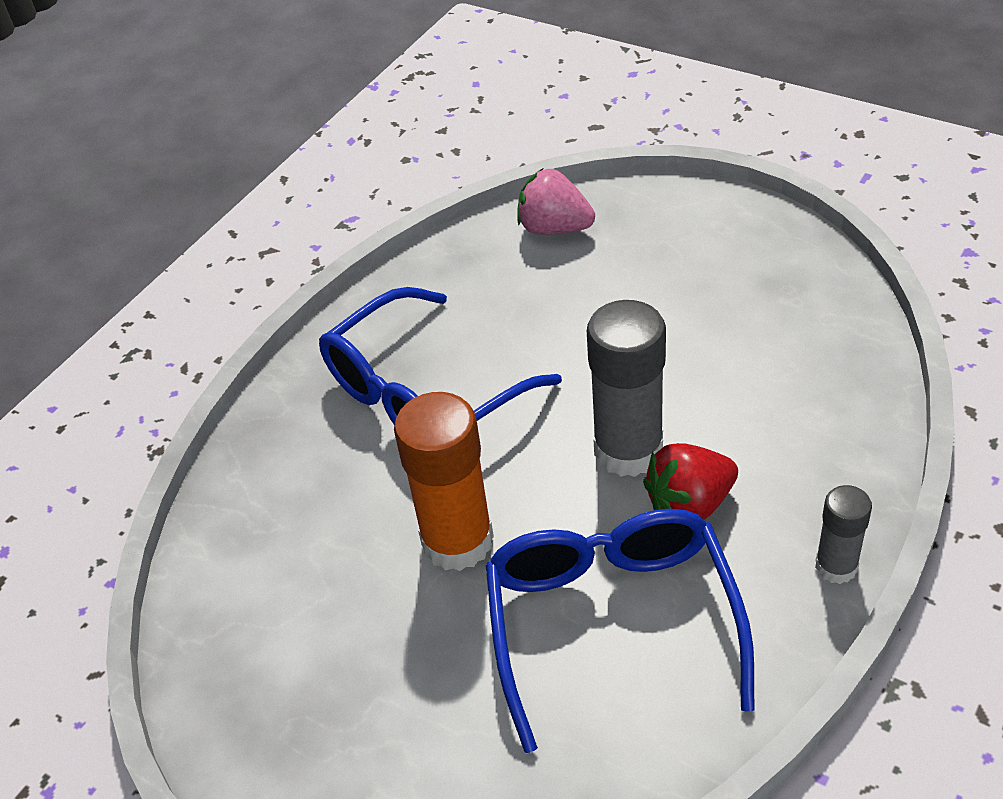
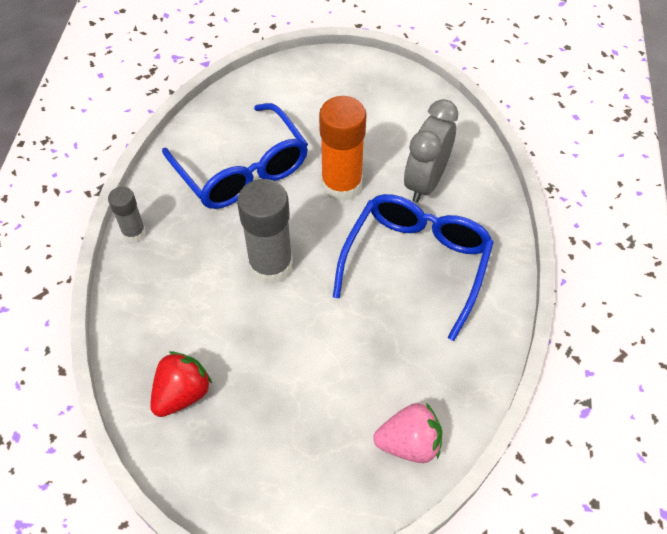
camera: 150 degrees right, 10 degrees up
(326, 503) = (425, 182): none -> grey clock
(689, 505) = (223, 242): red strawberry -> red strawberry (182, 394)

